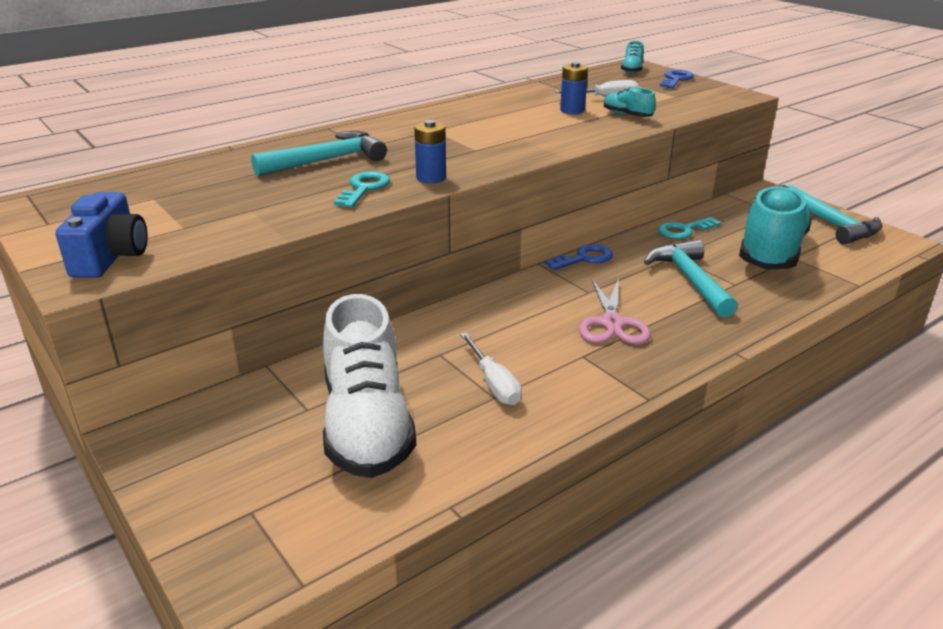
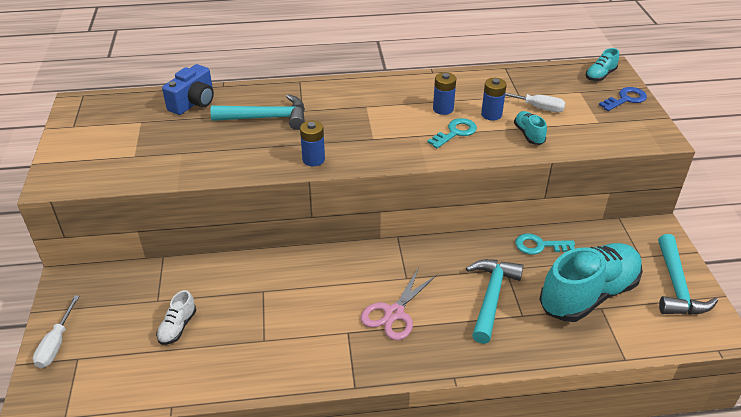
camera: 30 degrees right, 10 degrees up
(111, 257) = (79, 169): blue camera -> blue camera (193, 103)
(364, 188) = (262, 156): turquoise key -> turquoise key (455, 132)
(367, 425) = (177, 327): white shoe -> white shoe, size x0.43
(494, 383) = (273, 329): white screwdriver -> white screwdriver (56, 343)
(519, 116) = (443, 109): none -> blue battery
(584, 258) = (434, 245): blue key -> none

